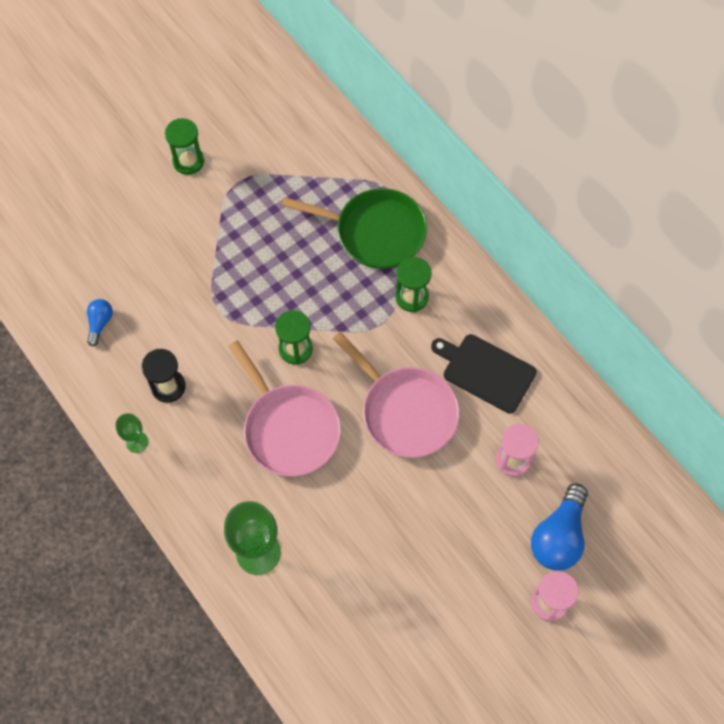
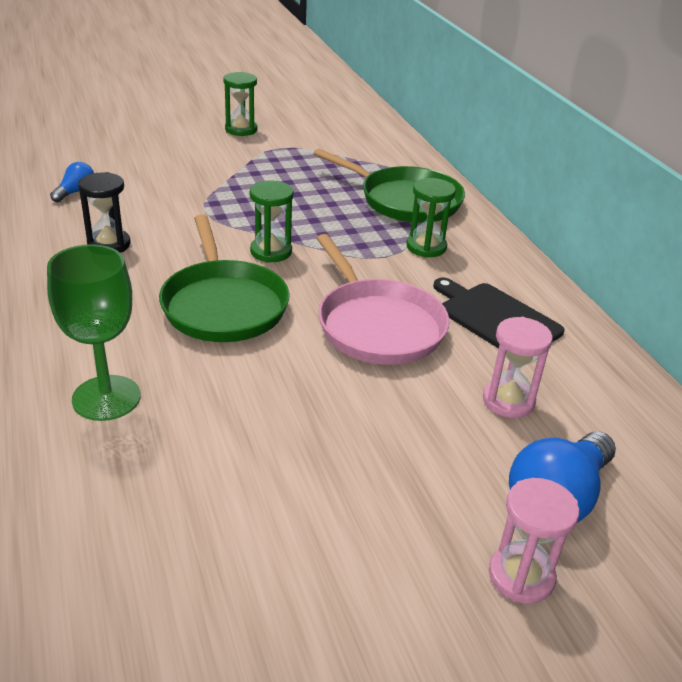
camera: 15 degrees right, 30 degrees down
(137, 442) = (39, 273): green goblet -> none
(289, 428) = (223, 305): pink pan -> green pan

